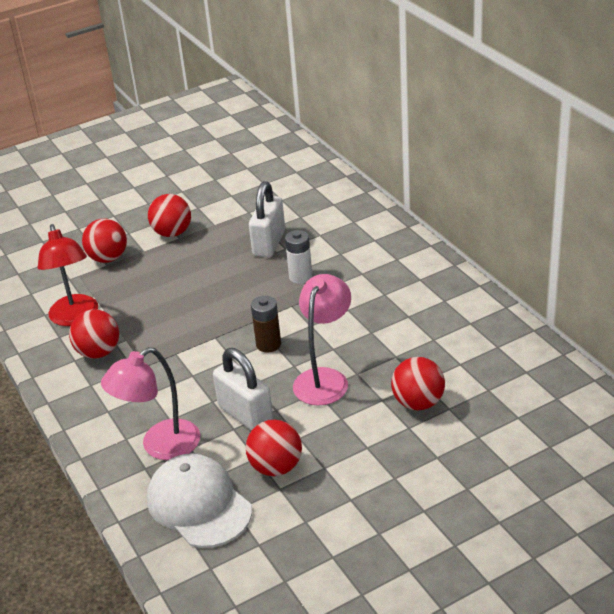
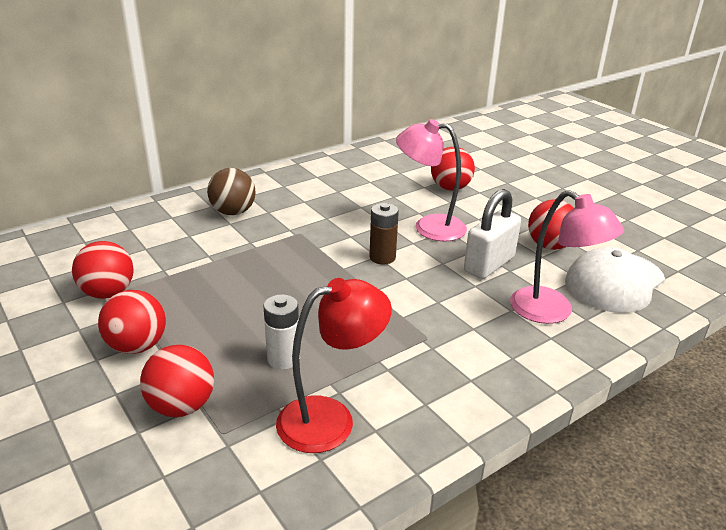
camera: 100 degrees left, 5 degrees down
(98, 352) = (407, 382): red ball -> red ball (108, 293)
(269, 243) = (194, 266): white padlock -> none
(300, 277) = (267, 244): white battery -> white battery (283, 359)
(361, 253) = (233, 212): none -> brown ball

